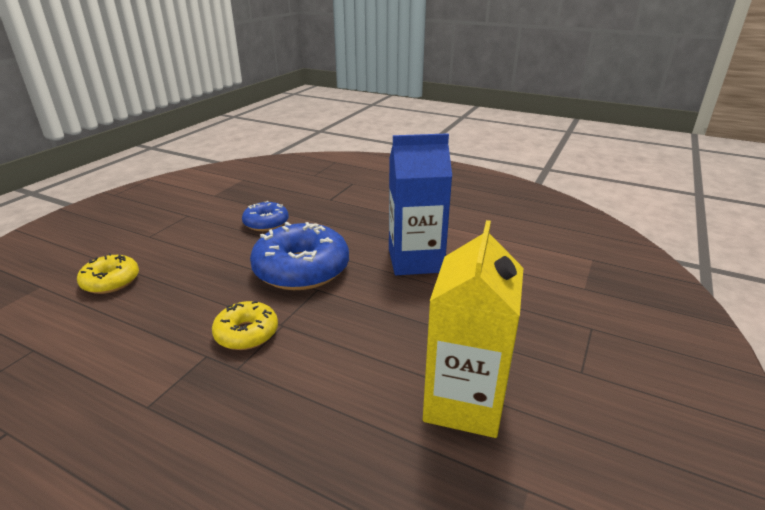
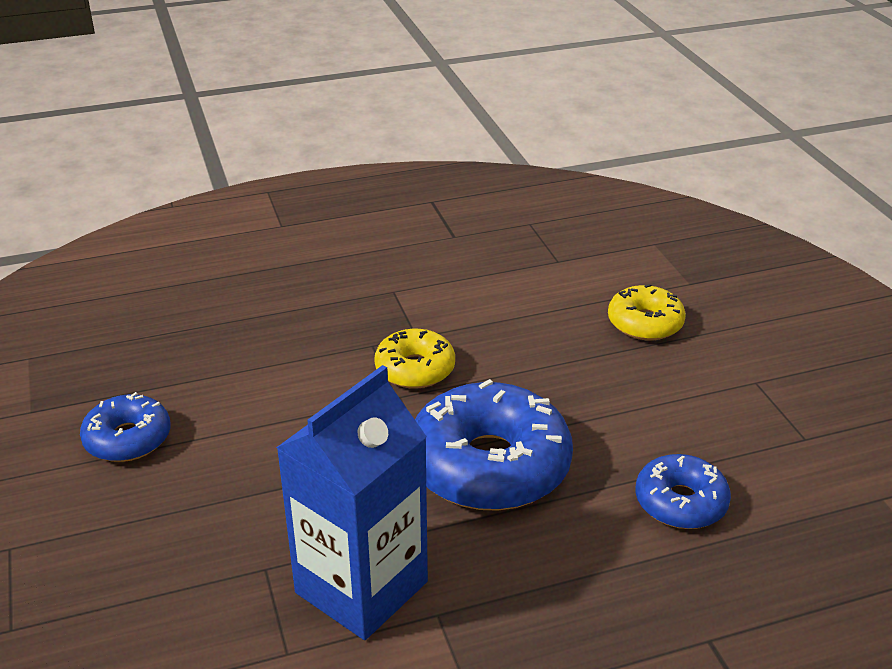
camera: 135 degrees right, 5 degrees up
(464, 402) = (128, 439): yellow carton -> blue donut

